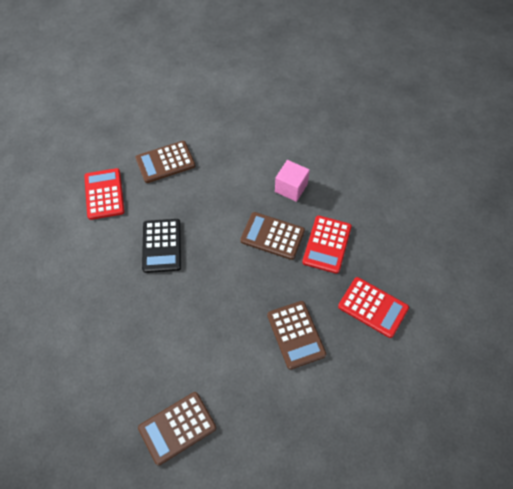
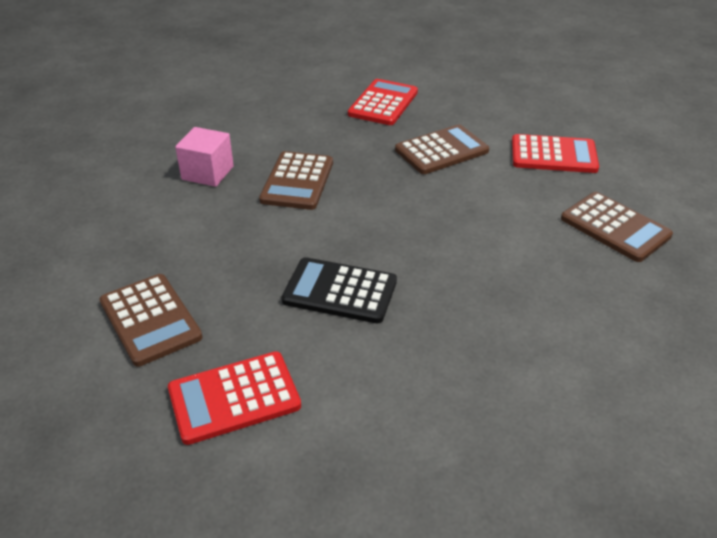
camera: 100 degrees left, 20 degrees down
(162, 246) = (340, 291): black calculator -> black calculator turned 150 degrees counterclockwise
(327, 244) = (302, 137): red calculator -> red calculator (553, 155)

